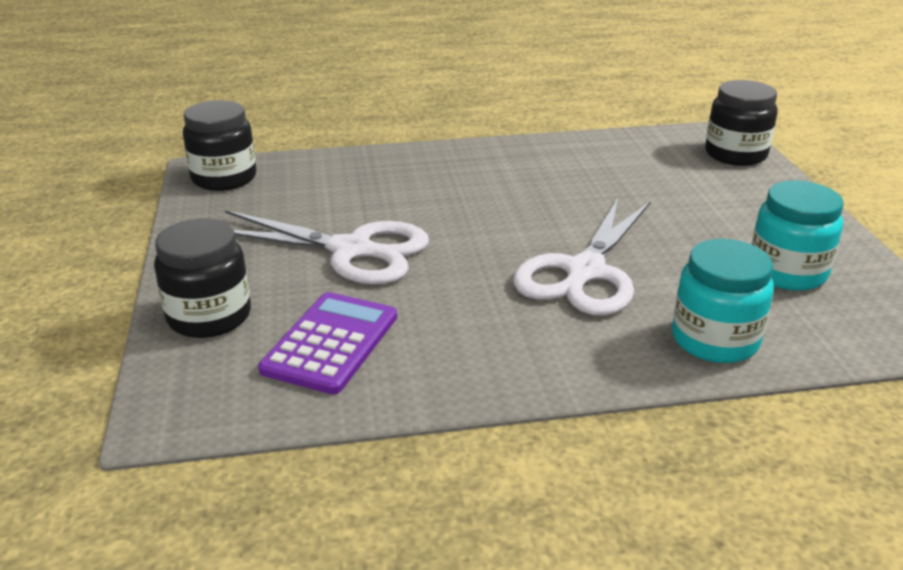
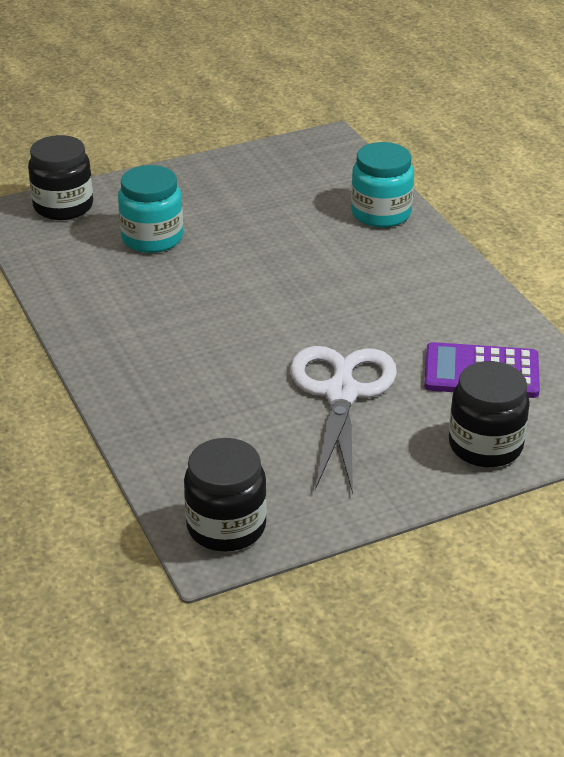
camera: 105 degrees left, 5 degrees up
(585, 272) = (317, 269): white scissors -> none
(787, 272) = (275, 186): turquoise jar -> turquoise jar (152, 238)

